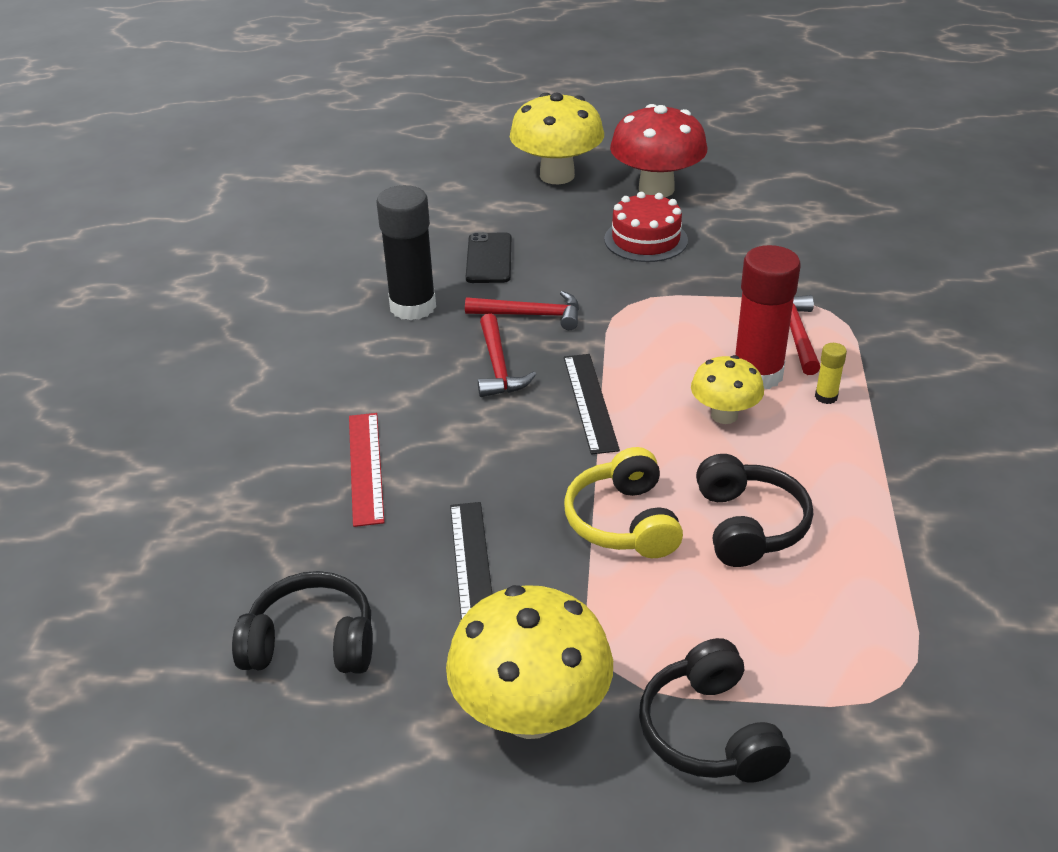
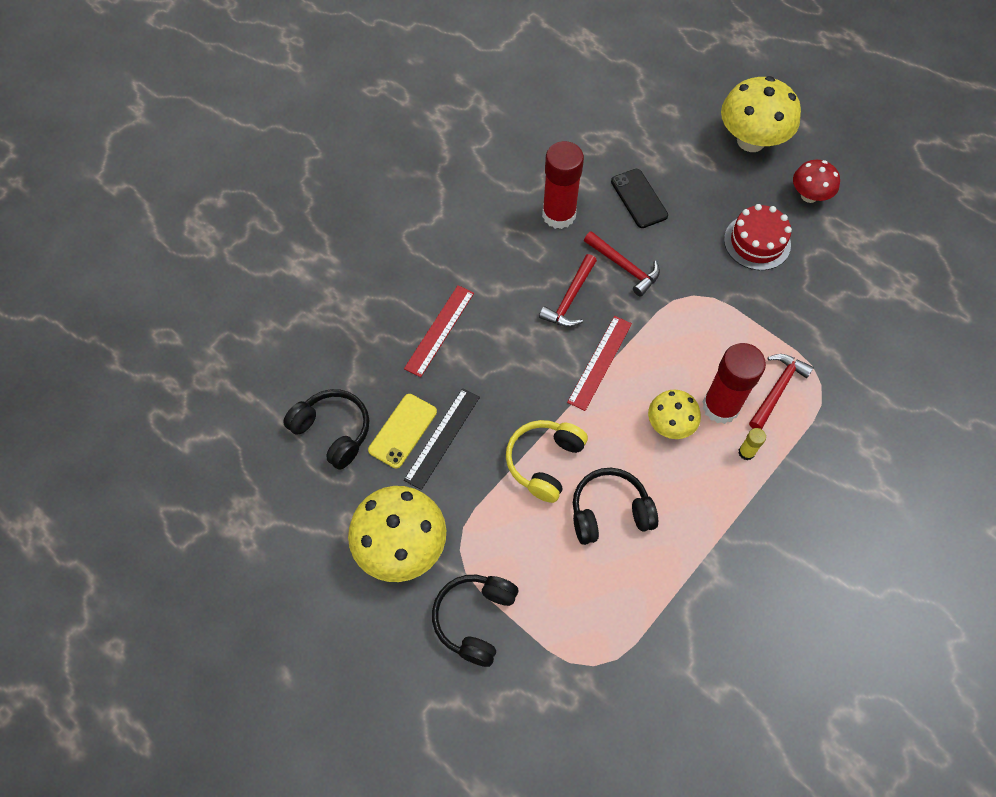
camera: 35 degrees right, 25 degrees up
(411, 589) = (402, 431): none -> yellow phone
(413, 307) = (559, 215): black glue stick -> red glue stick
(489, 258) = (639, 198): black phone -> black phone turned 60 degrees counterclockwise
(590, 402) = (600, 362): black ruler -> red ruler
(656, 189) = (809, 196): red mushroom -> red mushroom, size x0.58
(748, 525) = (609, 512): black headphones -> black headphones turned 135 degrees counterclockwise

